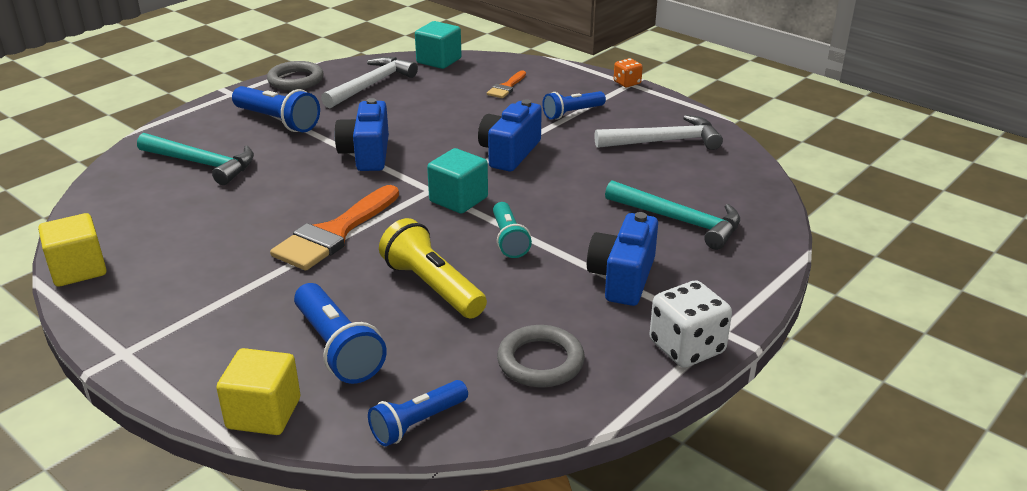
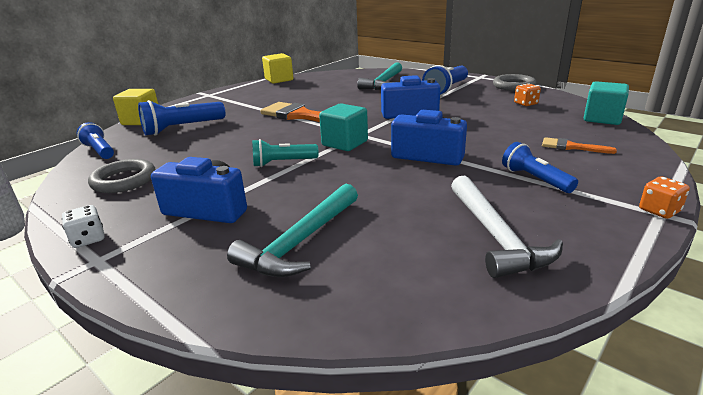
camera: 90 degrees right, 5 degrees down
(371, 85) = (525, 104): white hammer -> orange dice
(432, 287) = (230, 144): yellow flashlight -> none
(686, 348) = (88, 239): white dice -> white dice, size x0.56

